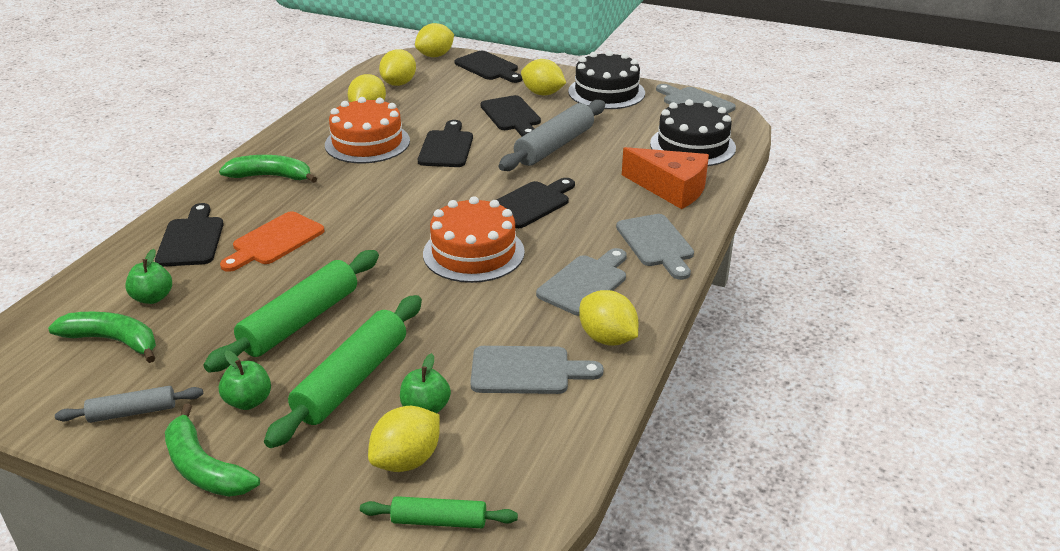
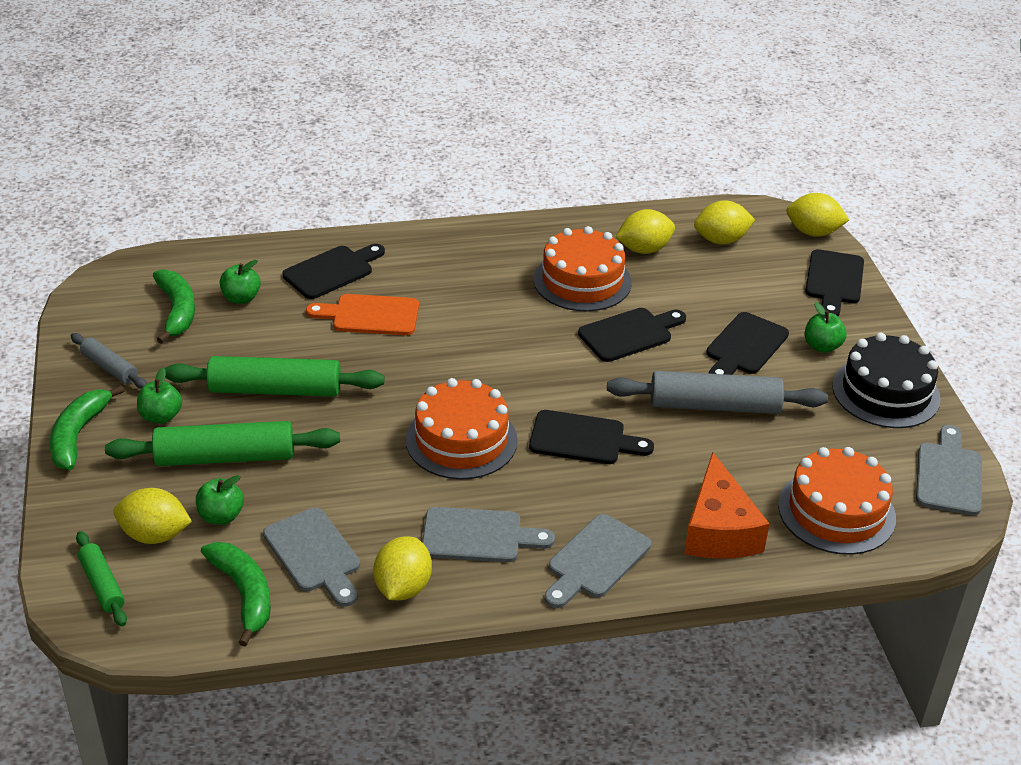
camera: 55 degrees right, 5 degrees up
(271, 176) = (465, 258): green banana -> green banana (244, 594)
(542, 93) = (822, 346): yellow lemon -> green apple
(692, 146) = (836, 511): black cake -> orange cake

